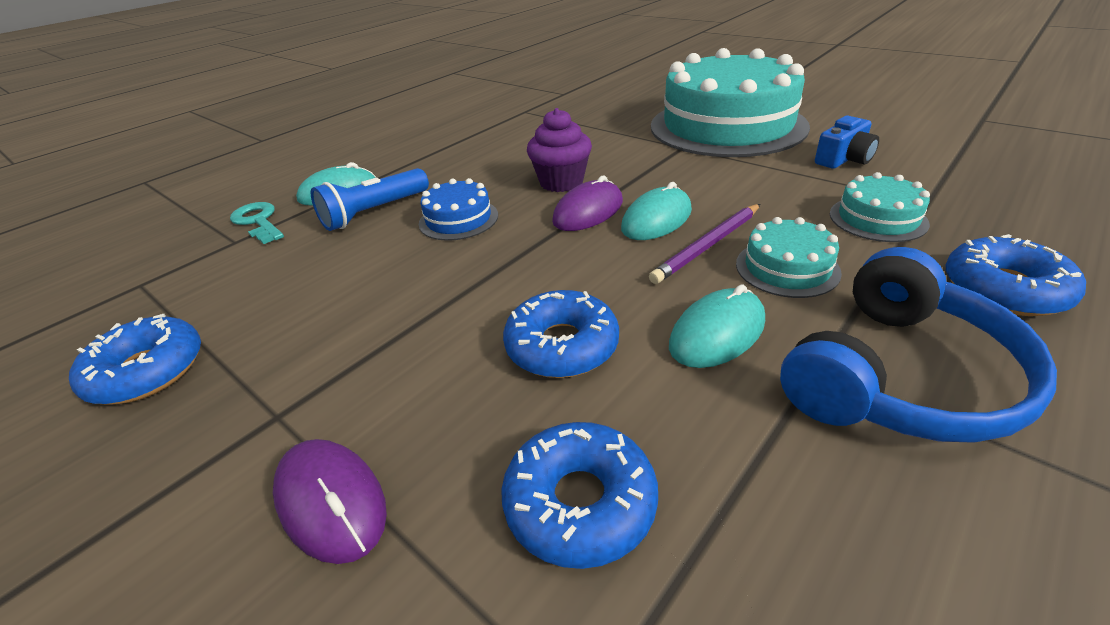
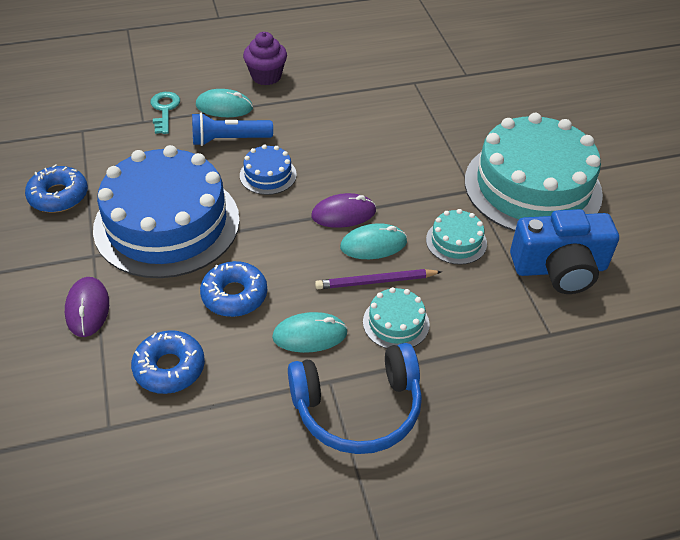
camera: 30 degrees right, 10 degrees up
(370, 319) = (167, 223): none -> blue cake
(561, 182) = (356, 177): purple cupcake -> purple cupcake (266, 76)
(844, 159) = (559, 268): blue camera -> blue camera, size x1.88
(877, 218) = (498, 325): turquoise cake -> turquoise cake (456, 241)
(1004, 289) = (485, 408): blue donut -> none

